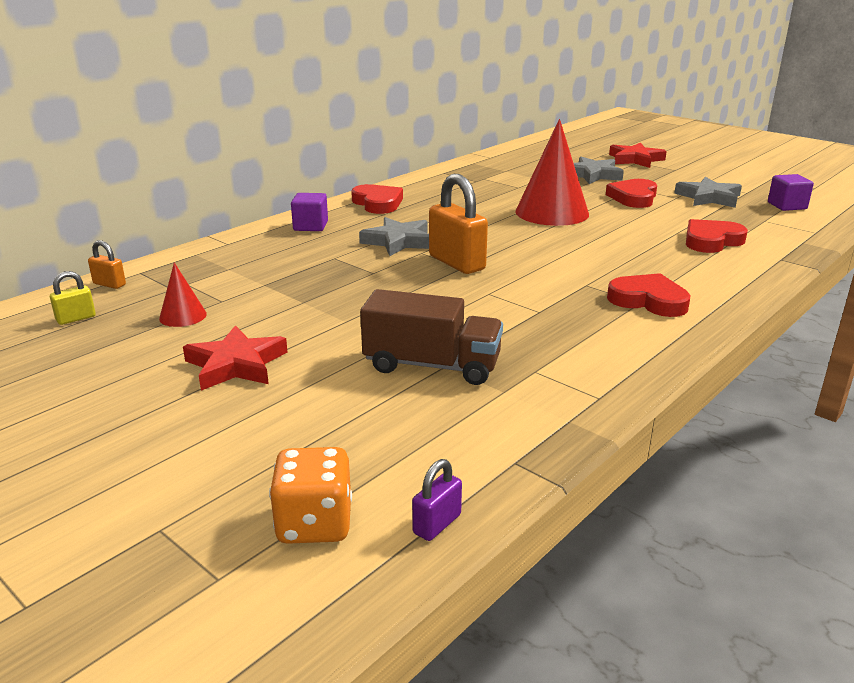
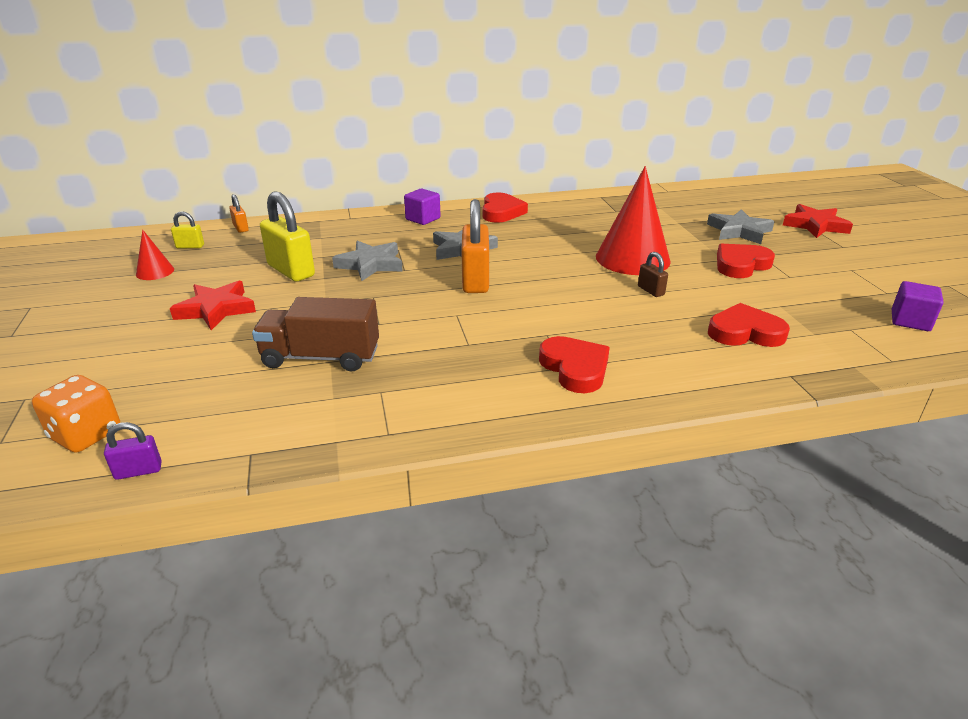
camera: 35 degrees right, 5 degrees up
(183, 316) = (243, 264): red cone -> red cone (155, 272)
(254, 306) = (291, 271): none -> yellow padlock
(432, 365) = (321, 357): brown truck -> brown truck turned 135 degrees clockwise
(605, 232) = (650, 291): none -> brown padlock
(708, 197) = (827, 286): grey star -> grey star (370, 264)

